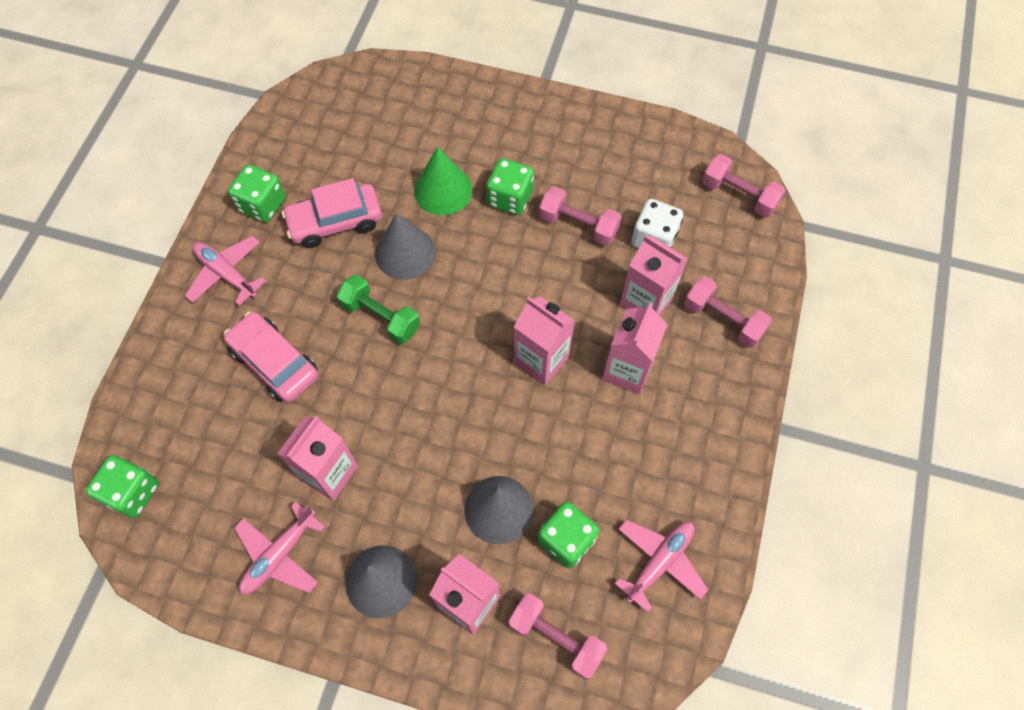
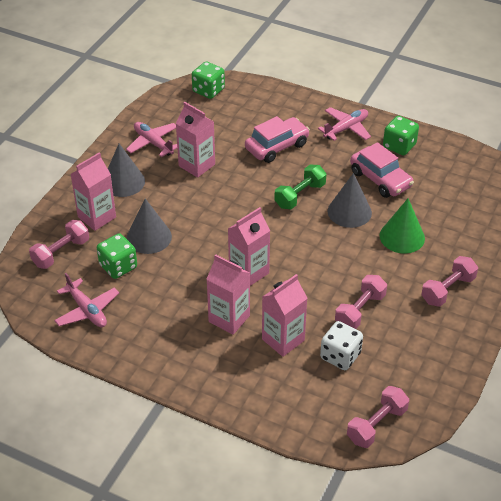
camera: 100 degrees right, 20 degrees down
(335, 222) = (380, 179): pink car -> pink car turned 150 degrees clockwise
(510, 198) = (390, 273): green dice -> none
(723, 319) = (258, 386): pink dumbbell -> pink dumbbell (448, 290)

